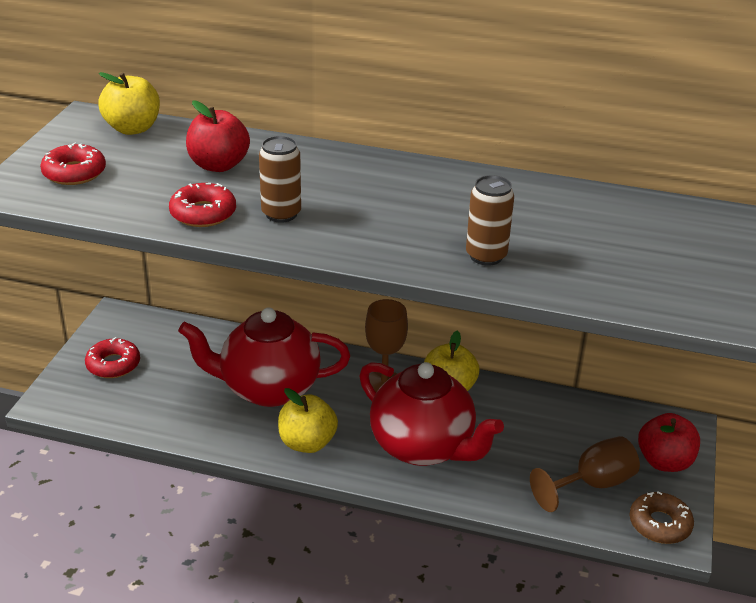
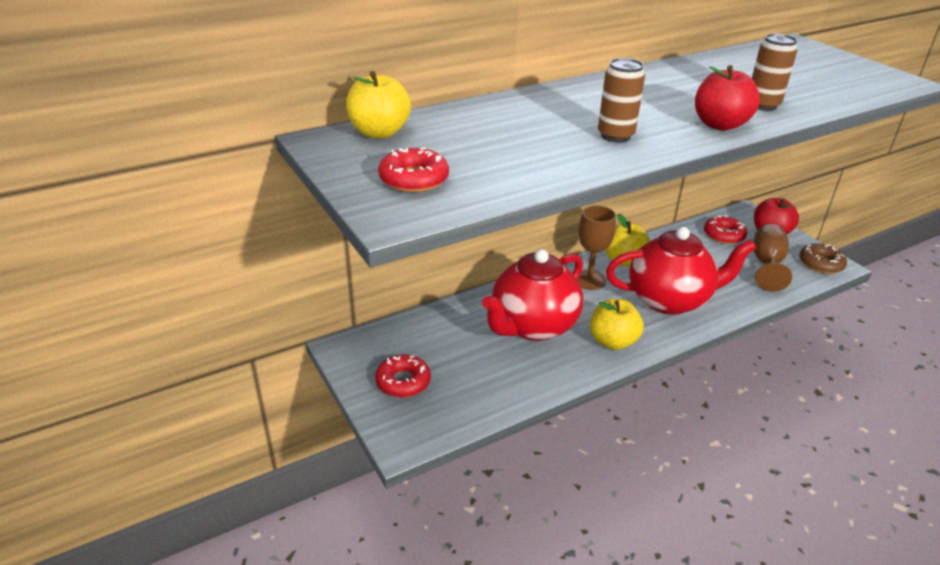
camera: 45 degrees left, 0 degrees up
(203, 213) = (572, 159): red donut -> red donut (724, 235)
(218, 165) = (502, 127): red apple -> red apple (720, 125)

